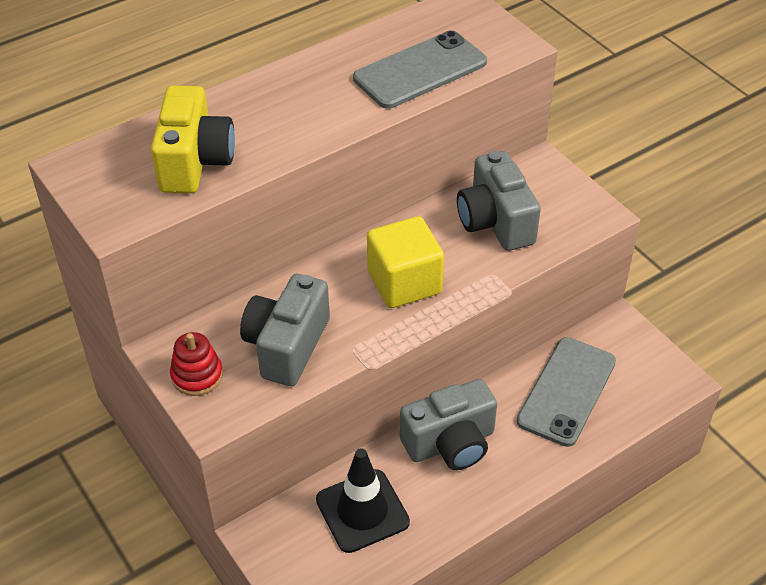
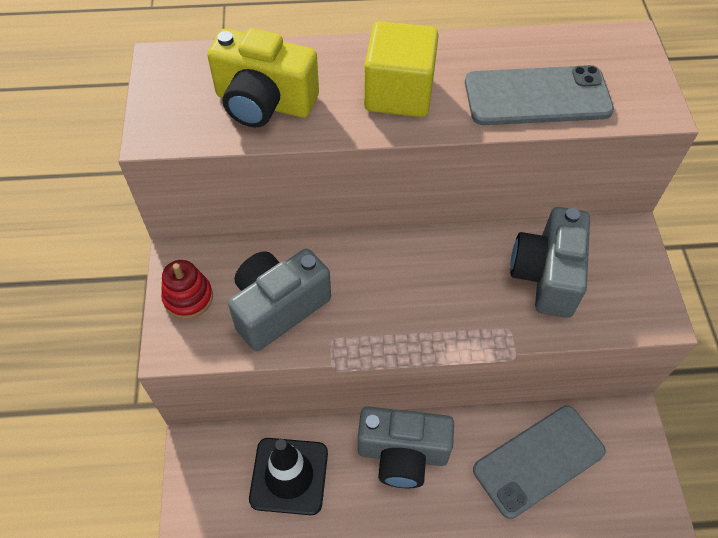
camera: 30 degrees right, 10 degrees up
(194, 162) = (264, 103): yellow camera -> yellow camera turned 75 degrees clockwise
(404, 282) = (420, 297): yellow cube -> yellow cube (399, 94)

